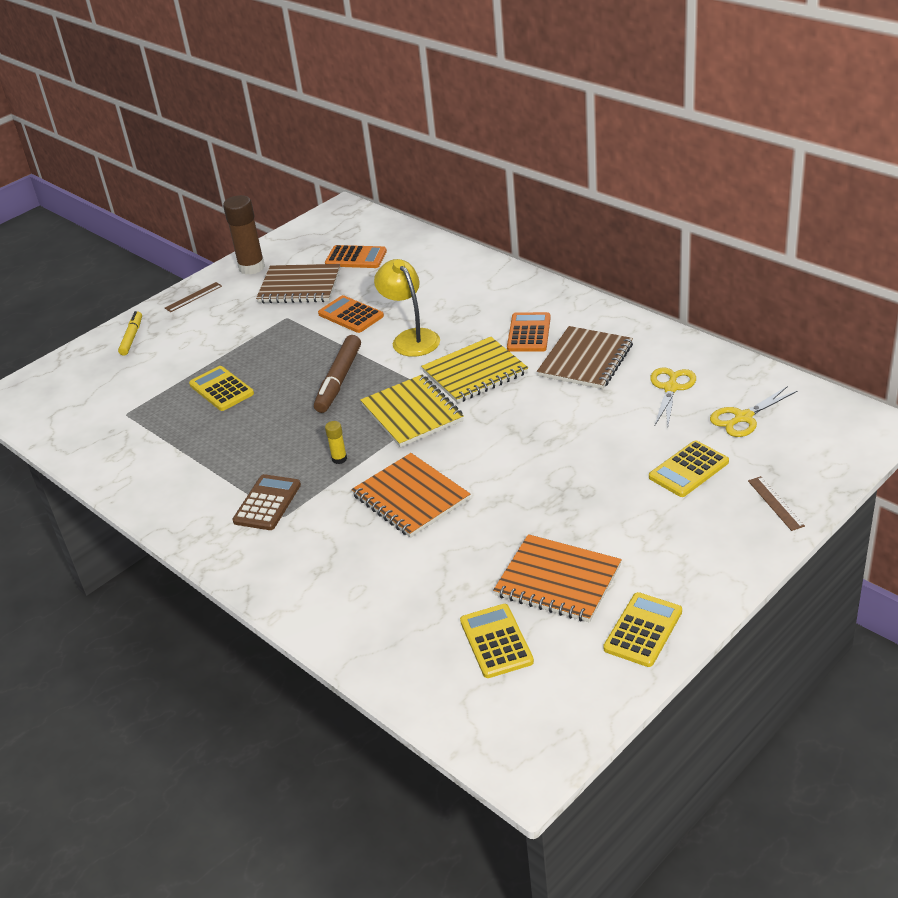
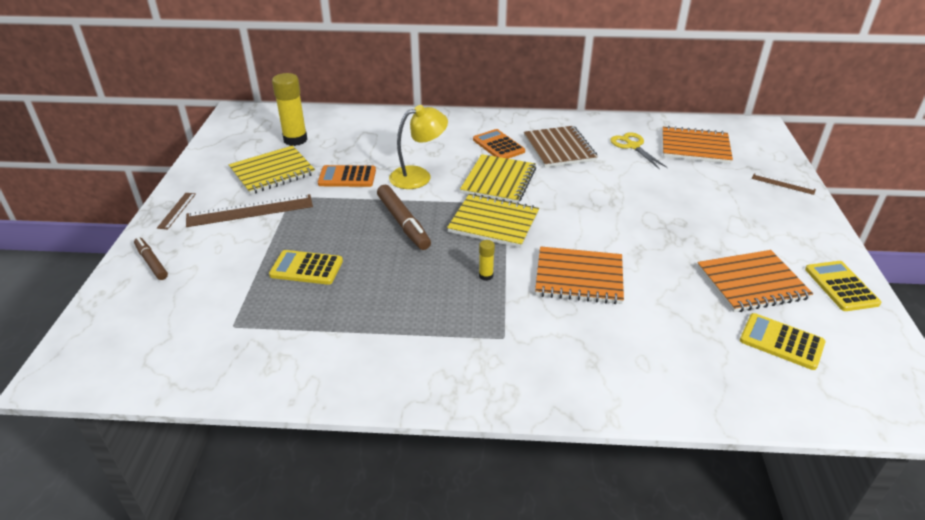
camera: 45 degrees left, 0 degrees up
(132, 337) = (151, 262): yellow marker -> brown marker
(241, 319) = (250, 211): none -> brown ruler
(251, 267) = (207, 172): brown glue stick -> none
(267, 503) = (476, 334): brown calculator -> none
(299, 286) = (272, 172): brown notebook -> yellow notebook
(356, 258) = (295, 140): orange calculator -> yellow glue stick
(411, 338) = (418, 176): yellow lamp -> yellow lamp turned 135 degrees clockwise
(688, 470) = (713, 185): yellow calculator -> none
(743, 417) = (695, 147): yellow scissors -> orange notebook

